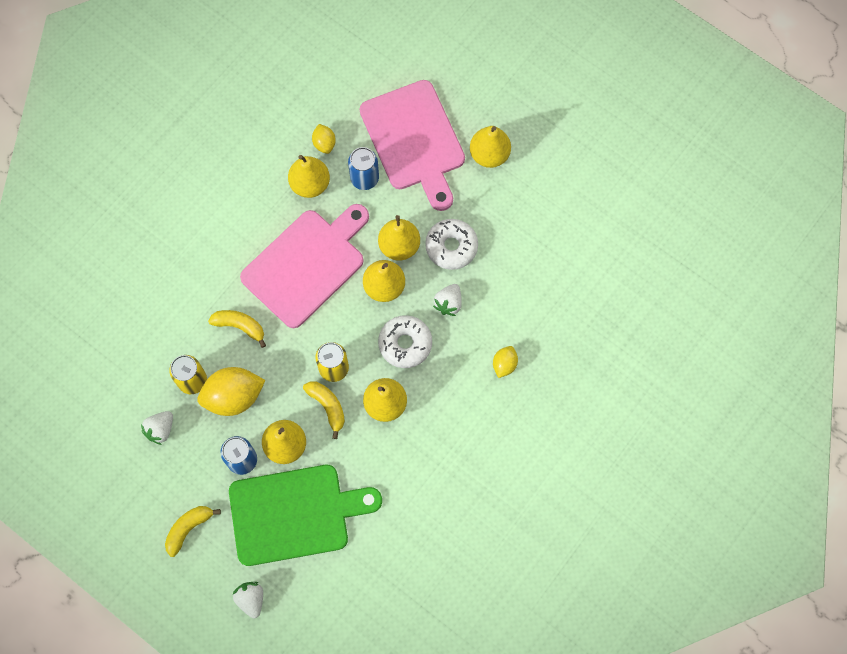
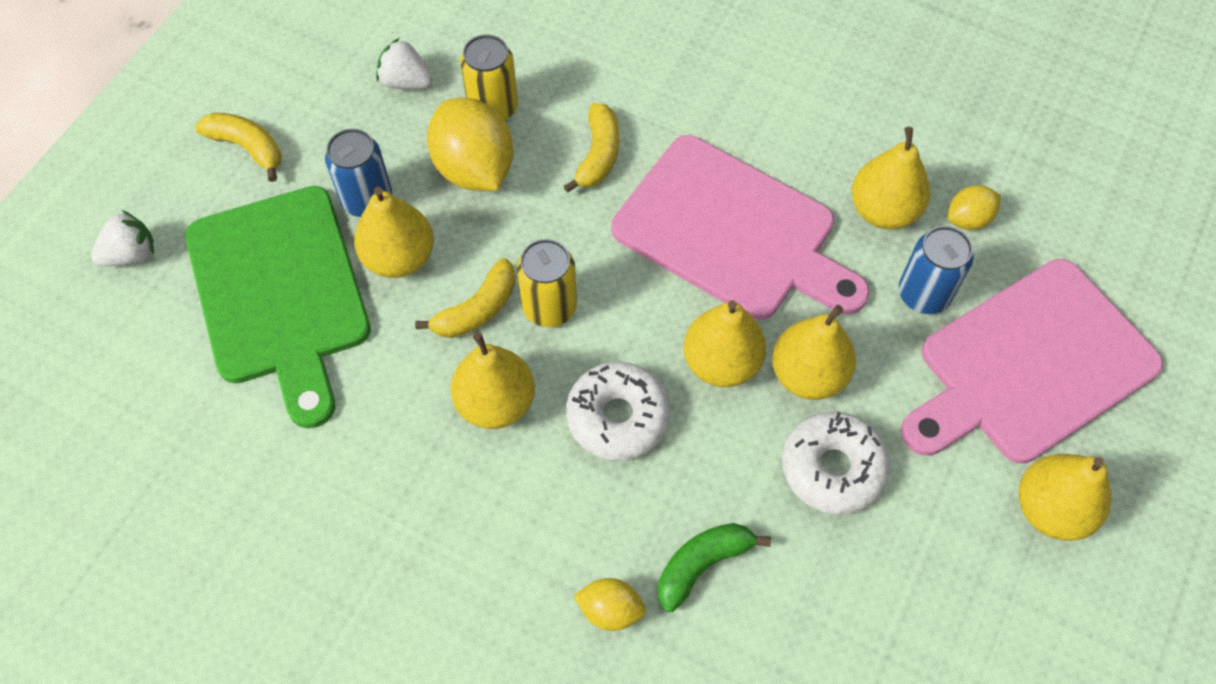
camera: 80 degrees right, 10 degrees down
(448, 303) = (715, 482): white strawberry -> none
(489, 318) = (702, 564): none -> green banana

